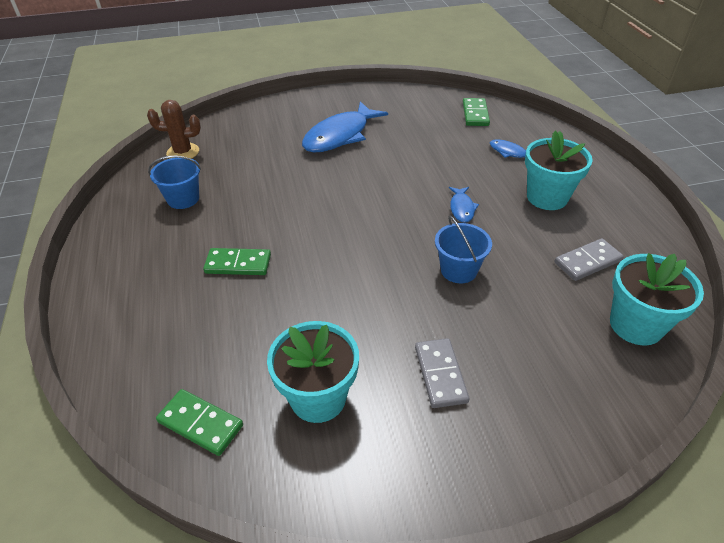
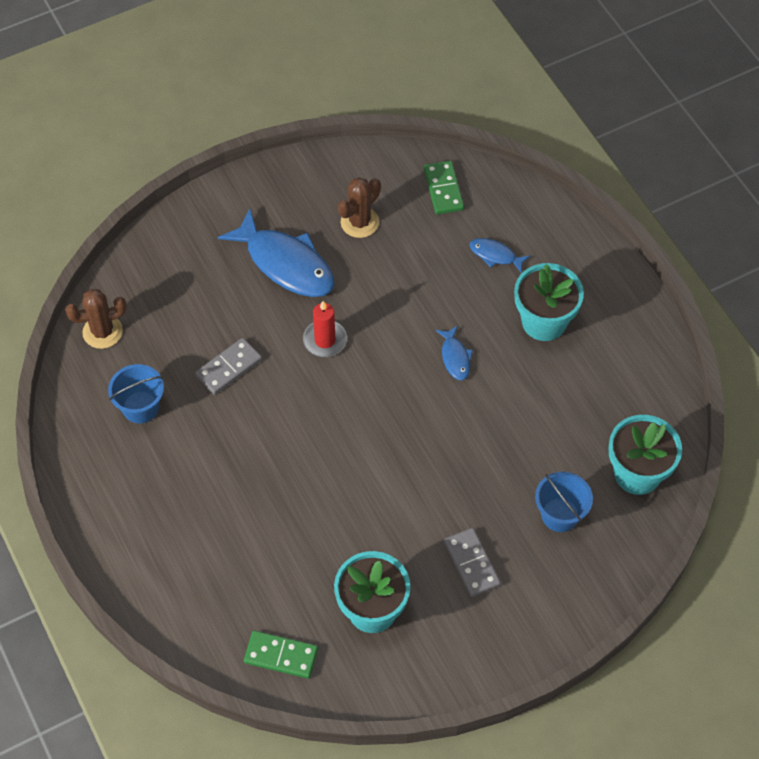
camera: 15 degrees left, 15 degrees up
(238, 264) = (242, 484): green domino -> none
(340, 136) = (286, 263): blue fish -> blue fish turned 75 degrees counterclockwise
(353, 181) = (325, 340): none -> red candle
(405, 122) = (359, 222): none -> brown cactus
(458, 270) = (467, 444): blue bucket -> blue bucket (560, 515)
(587, 262) = (591, 406): grey domino -> grey domino (229, 368)

